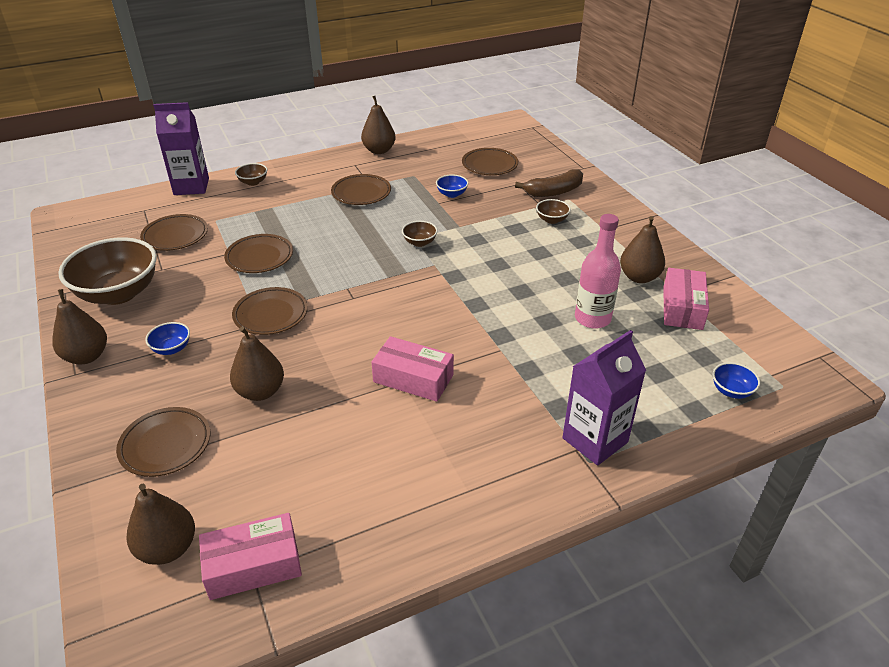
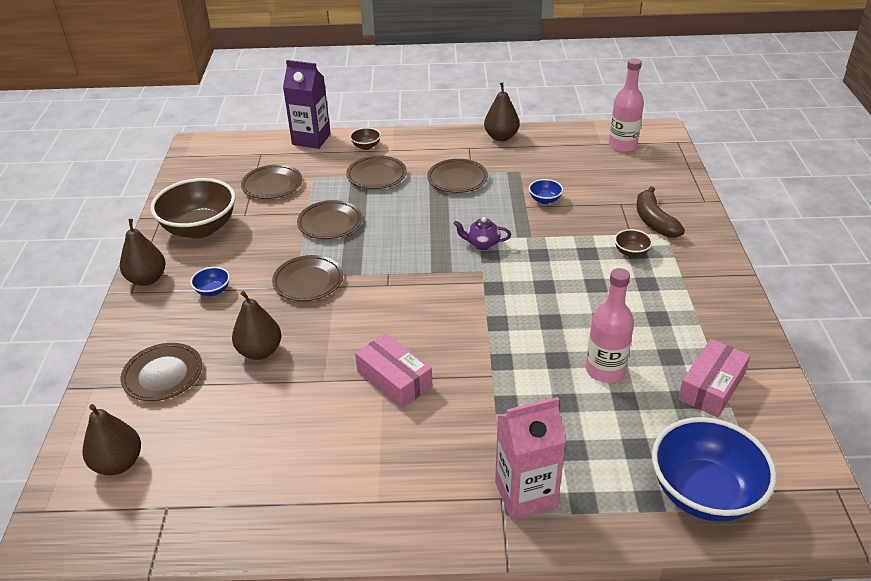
camera: 25 degrees right, 0 degrees up
(253, 565) = (171, 501): pink box -> none
(419, 242) = (482, 244): brown bowl -> purple teapot
(489, 138) = (622, 146): none -> pink bottle
(489, 165) = (603, 176): brown plate -> brown plate (376, 176)
(554, 192) = (654, 221): brown banana -> brown banana turned 75 degrees clockwise
(595, 440) = (525, 495): purple carton -> pink carton
(639, 277) = (685, 340): brown pear -> none
(731, 391) = (704, 493): blue bowl -> blue bowl, size x2.32

